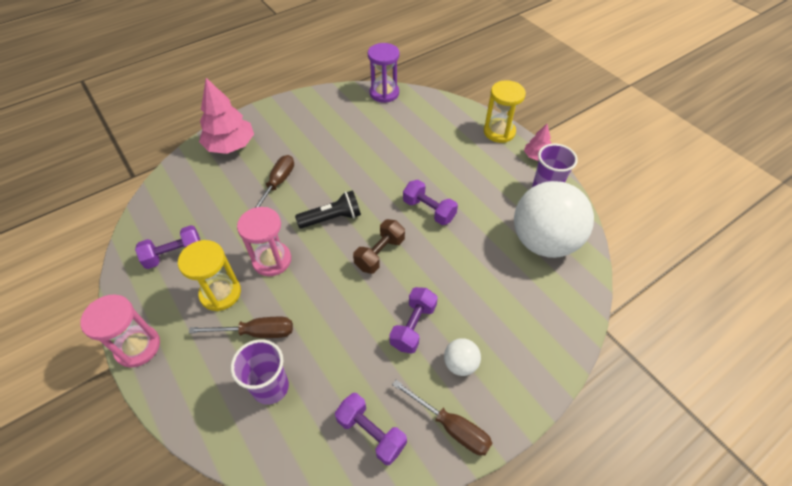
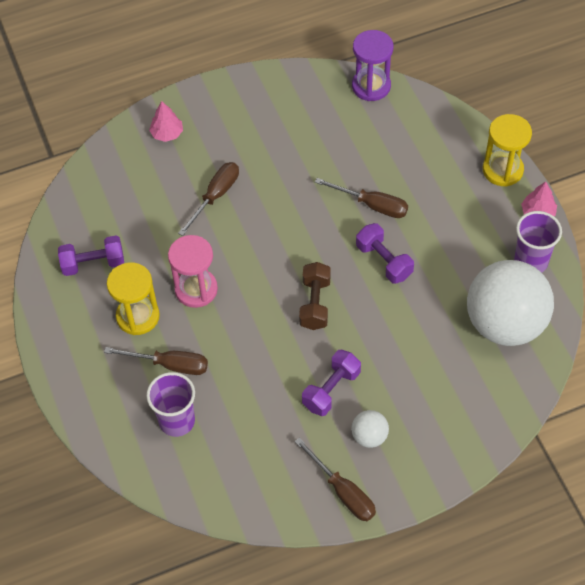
camera: 15 degrees right, 5 degrees up
(138, 347) = (52, 356): pink hourglass -> none
(230, 145) = (167, 133): pink tree -> pink tree, size x0.52
(332, 218) = (270, 251): black flashlight -> none
(371, 433) = (265, 481): purple dumbbell -> none
(380, 253) = (315, 303): brown dumbbell -> brown dumbbell turned 45 degrees counterclockwise
(407, 171) = (372, 205): none -> brown screwdriver

